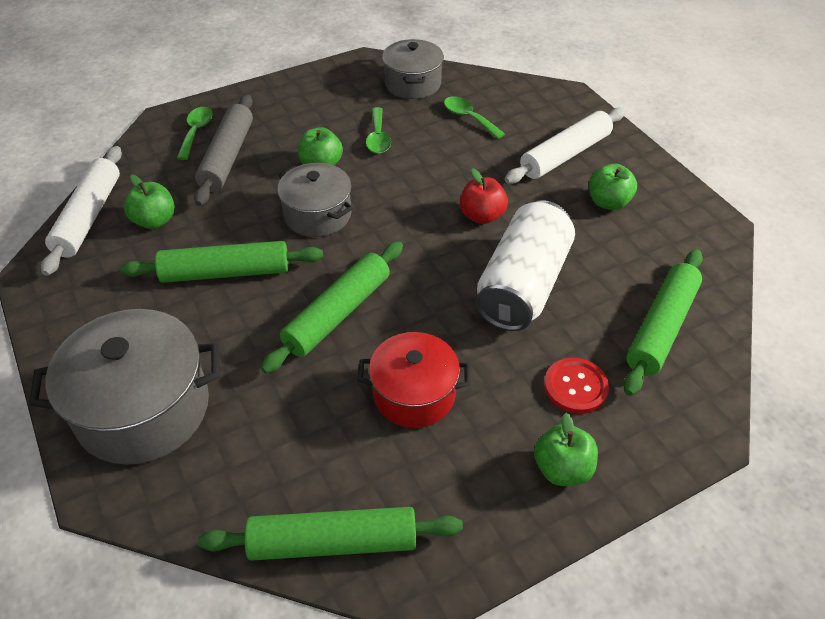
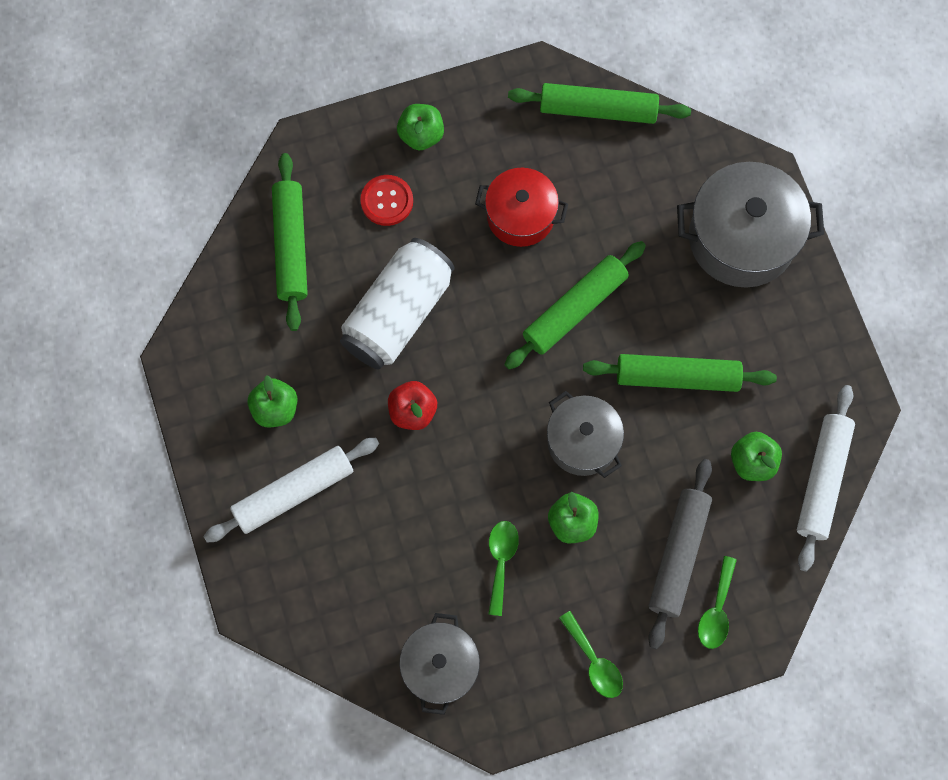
camera: 170 degrees left, 25 degrees up
(469, 118) = (385, 581): green spoon -> green spoon (594, 661)
(661, 328) = (290, 246): green rolling pin -> green rolling pin turned 45 degrees counterclockwise

